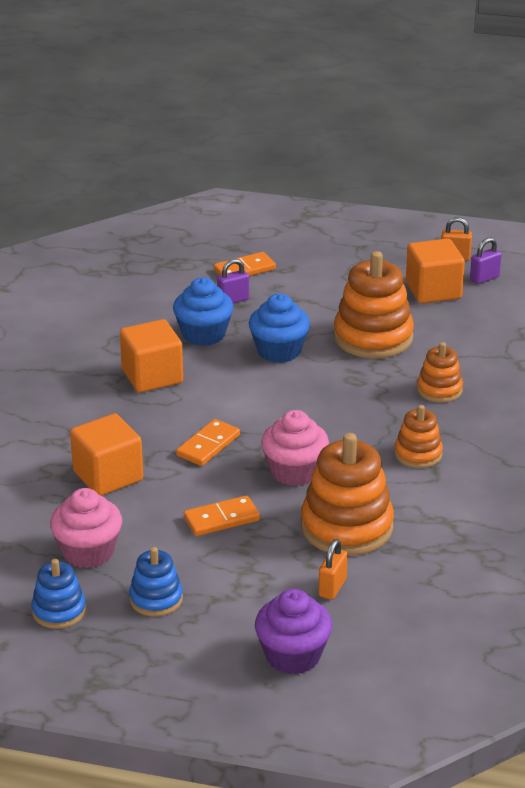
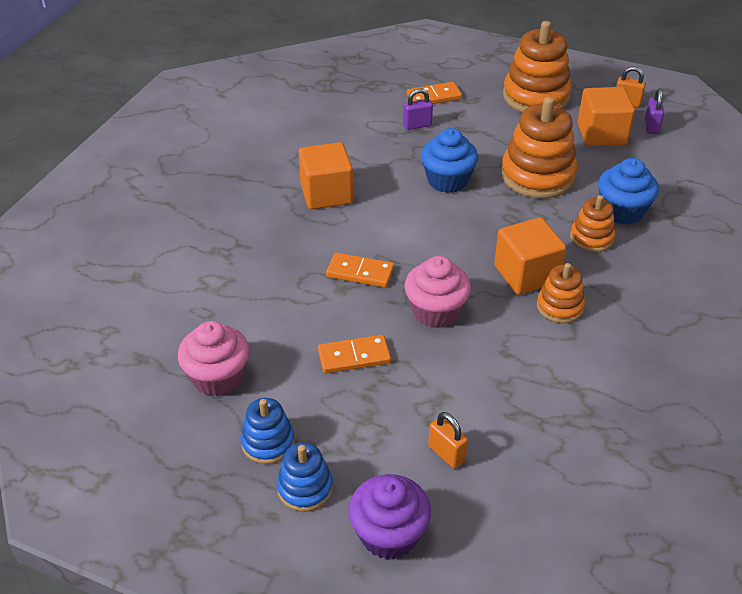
camera: 10 degrees right, 10 degrees up
(59, 611) = (170, 443): blue stacking toy -> blue stacking toy (305, 488)
(108, 476) = (259, 294): orange cube -> orange cube (526, 274)
(203, 334) = (383, 156): blue cupcake -> blue cupcake (622, 211)
(208, 445) = (360, 272): orange domino -> orange domino turned 60 degrees clockwise
(332, 588) = (446, 454): orange padlock -> orange padlock turned 75 degrees counterclockwise
(346, 527) = (474, 382): orange stacking toy -> orange stacking toy (536, 97)
(484, 278) = (651, 127): purple padlock -> purple padlock turned 60 degrees counterclockwise

